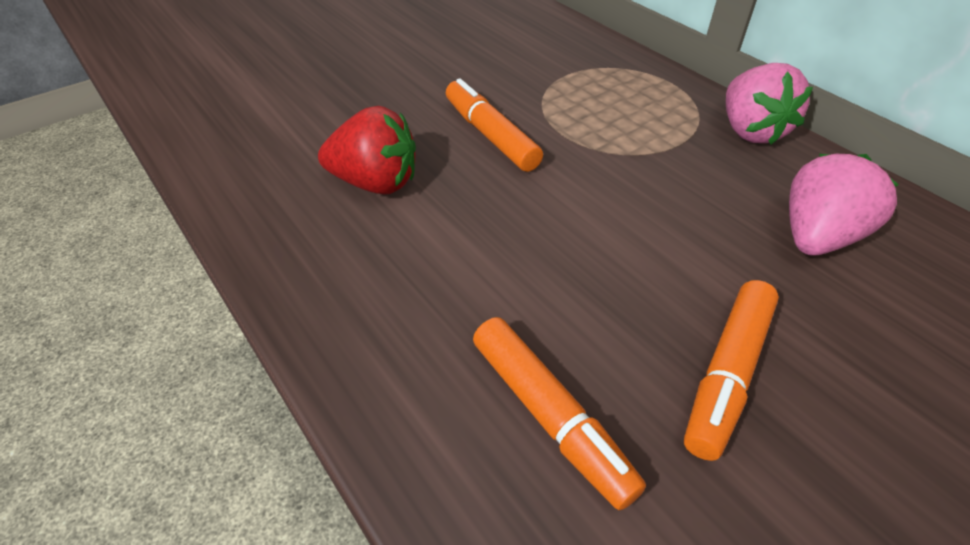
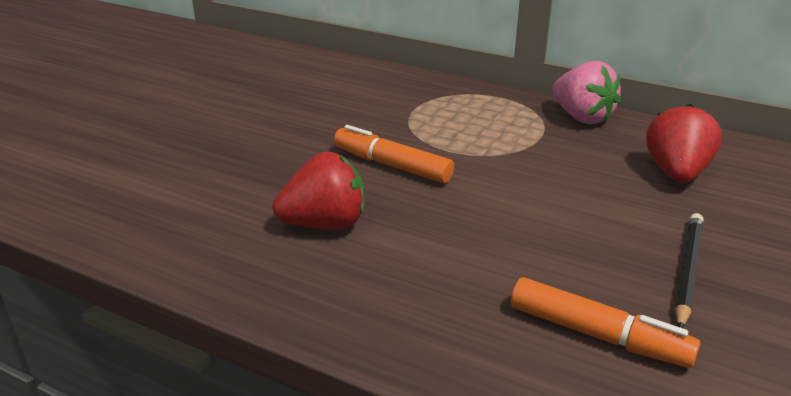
camera: 25 degrees left, 15 degrees down
(727, 374) = (687, 271): orange marker -> black pencil
(817, 236) = (676, 173): pink strawberry -> red strawberry

